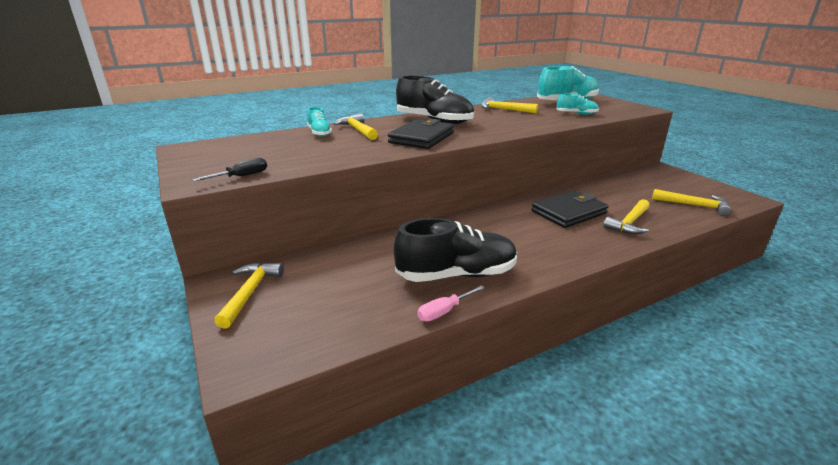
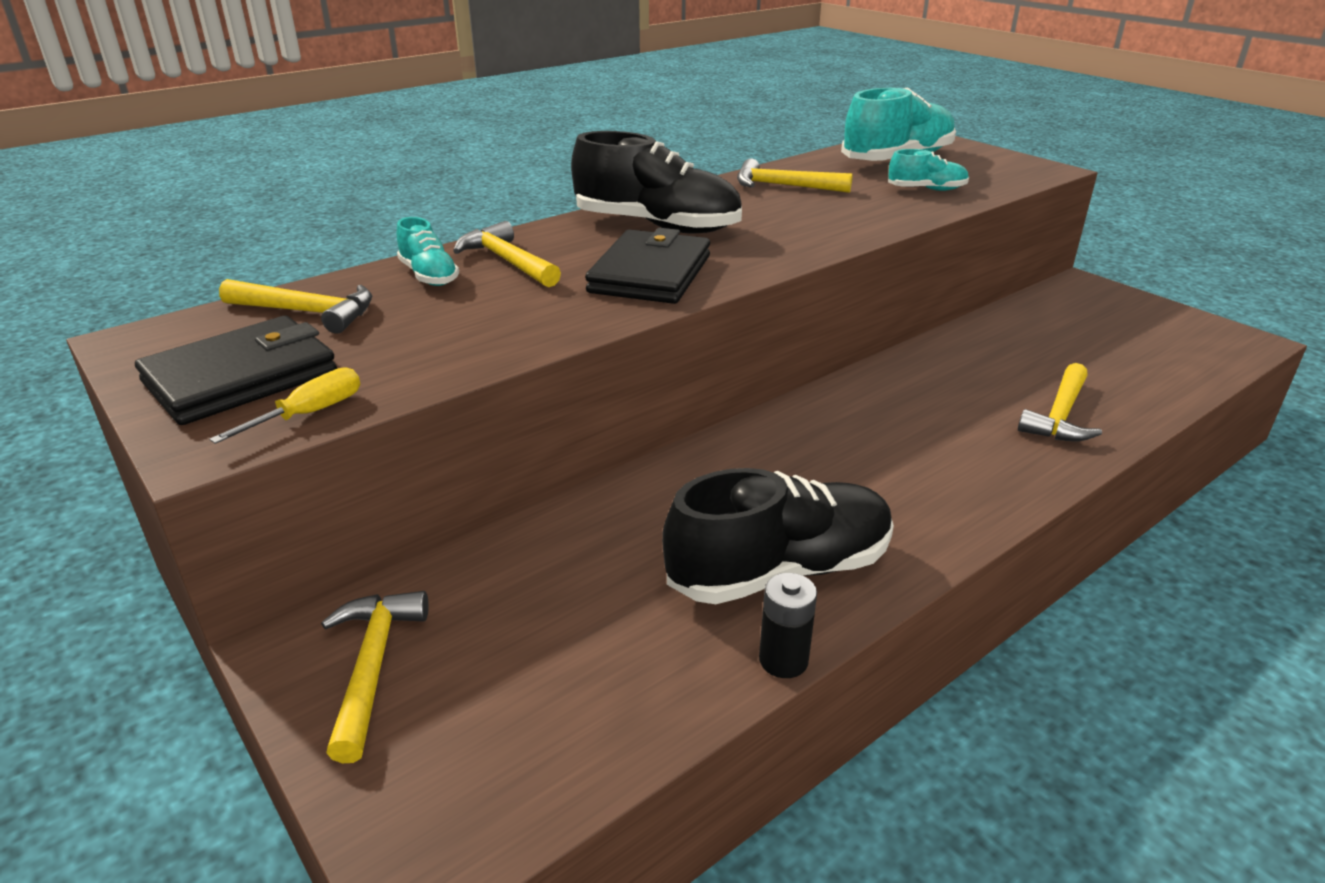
camera: 10 degrees left, 5 degrees up
(241, 176) = (309, 414): black screwdriver -> yellow screwdriver
(444, 311) = (783, 660): pink screwdriver -> black battery
(569, 212) = (944, 401): black wallet -> black wallet (241, 377)
(694, 205) = (1161, 364): yellow hammer -> yellow hammer (308, 312)

